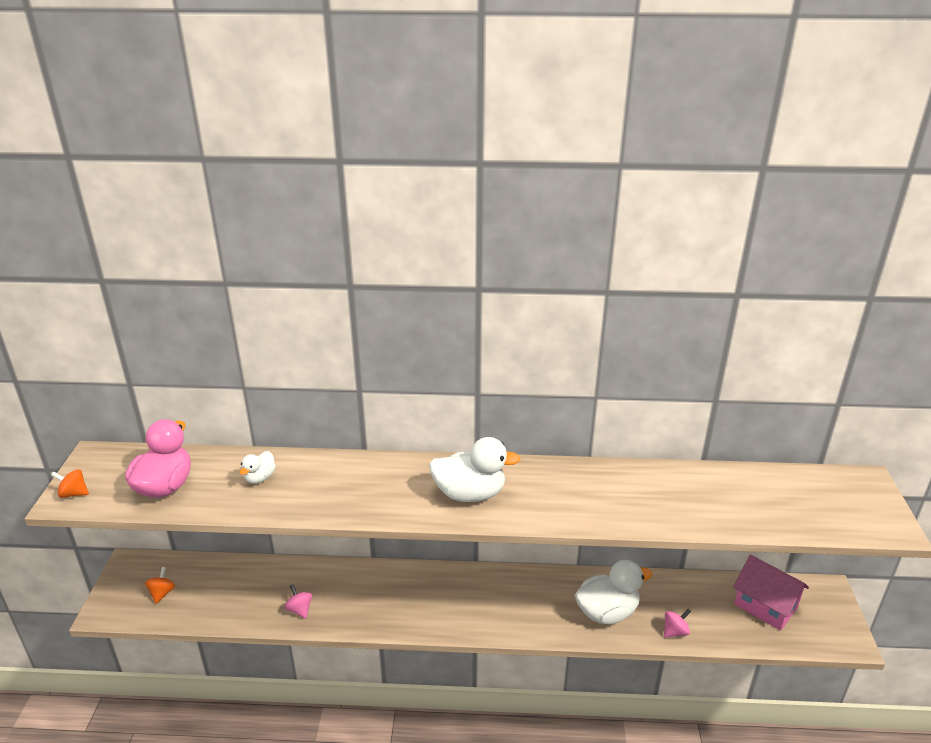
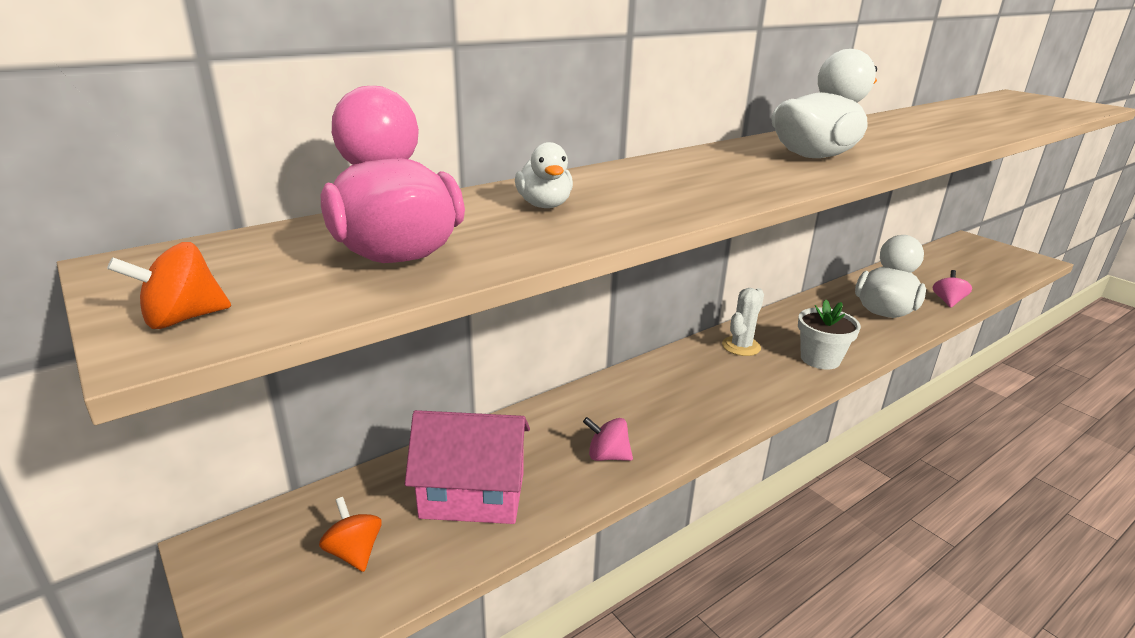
camera: 40 degrees left, 5 degrees down
(463, 585) = (741, 346): none -> white cactus
(496, 621) = (820, 359): none -> white flower pot
(765, 606) = (961, 262): pink house -> pink house (473, 495)

